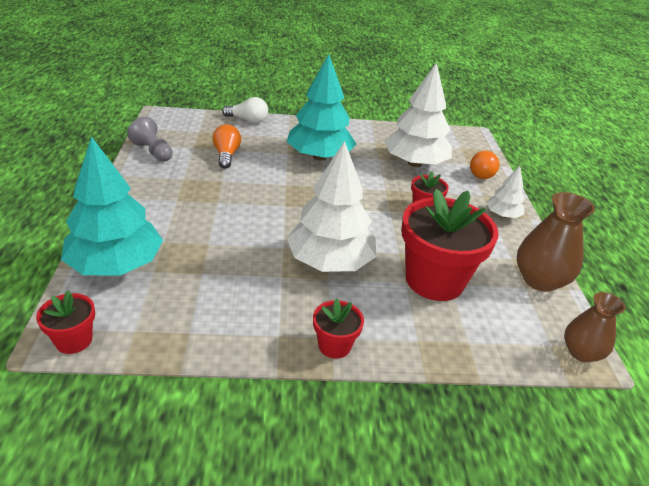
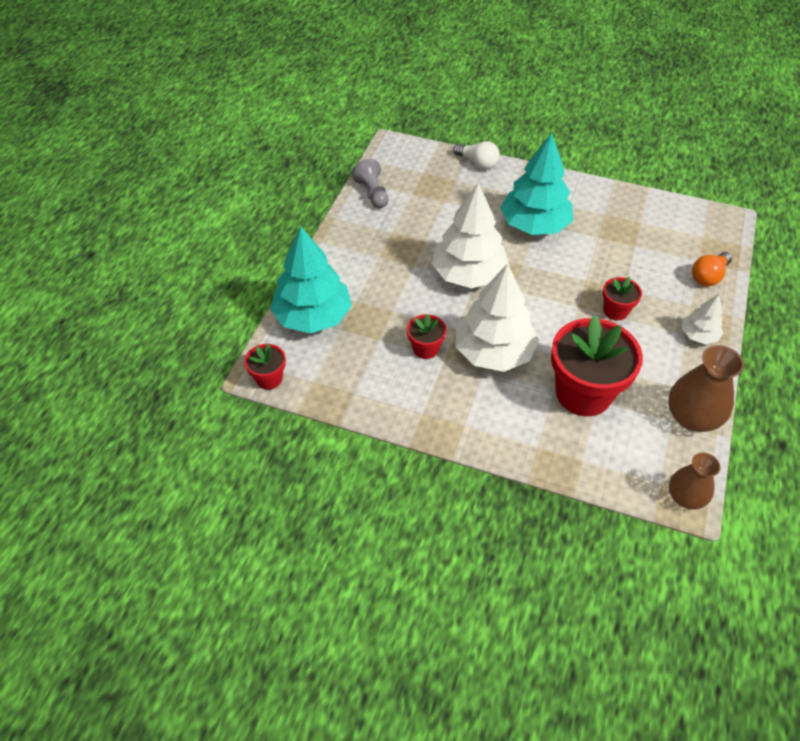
camera: 25 degrees right, 15 degrees up
(226, 155) = (440, 208): orange light bulb -> none
(334, 345) = (464, 433): red flower pot -> red flower pot (425, 349)
(415, 163) = (636, 250): white tree -> white tree (469, 274)

